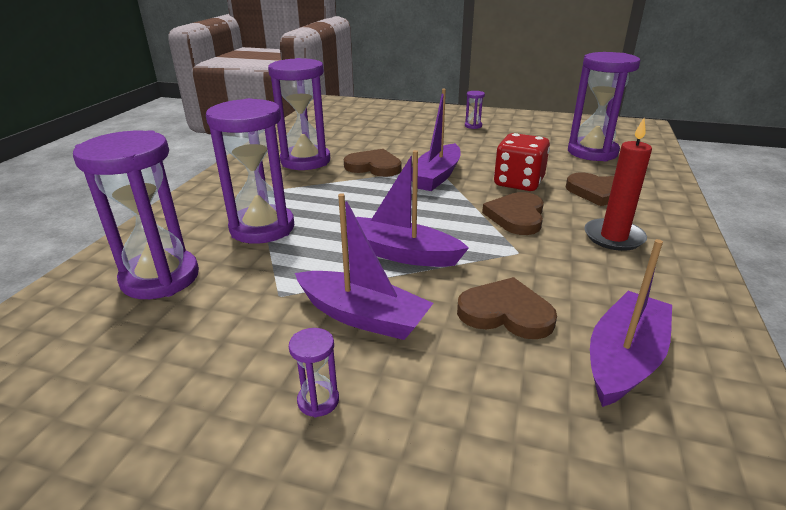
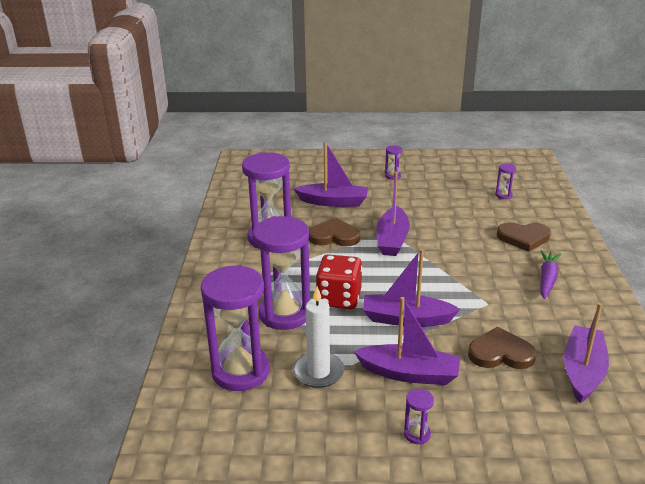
camera: 15 degrees left, 0 degrees up
(249, 294) = (318, 372): none -> white candle
(395, 140) = (333, 202): none -> purple boat
(516, 216) = (472, 271): brown heart -> none
(518, 183) = (459, 237): red dice -> red dice (339, 298)
(592, 152) = (503, 195): purple hourglass -> purple hourglass, size x0.41
(613, 237) = (547, 279): red candle -> purple carrot

